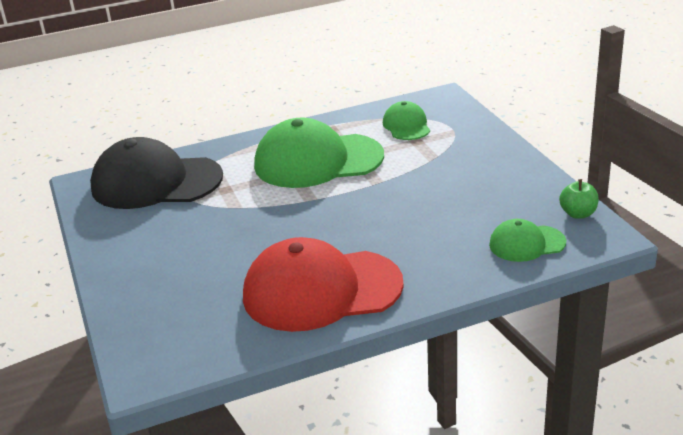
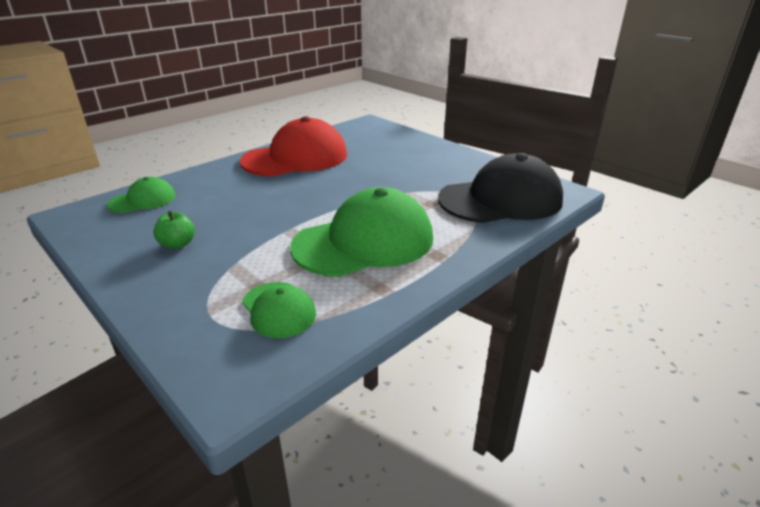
camera: 155 degrees right, 0 degrees up
(578, 214) = (84, 229): green apple -> green apple (177, 244)

